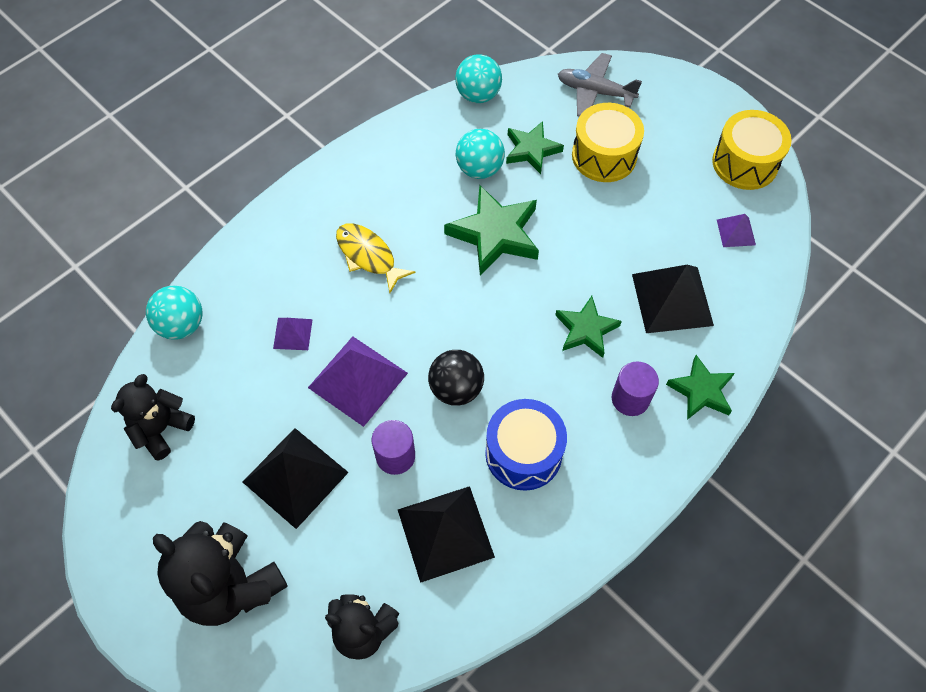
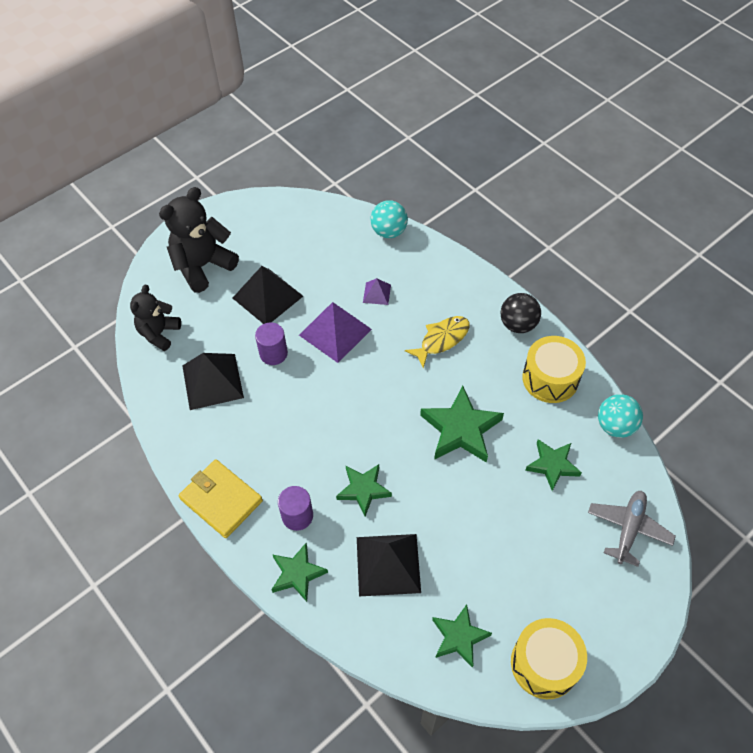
camera: 95 degrees right, 5 degrees down
(161, 429) = (312, 226): black teddy bear -> none
(456, 389) = (321, 393): black ball -> black ball (518, 324)
(479, 169) = (529, 422): turquoise ball -> none
(523, 453) = (263, 434): blue drum -> none
(604, 156) = (548, 527): yellow drum -> yellow drum (550, 378)
(623, 491) = (221, 500): none -> yellow wallet
(736, 232) = (459, 637): purple pyramid -> green star

